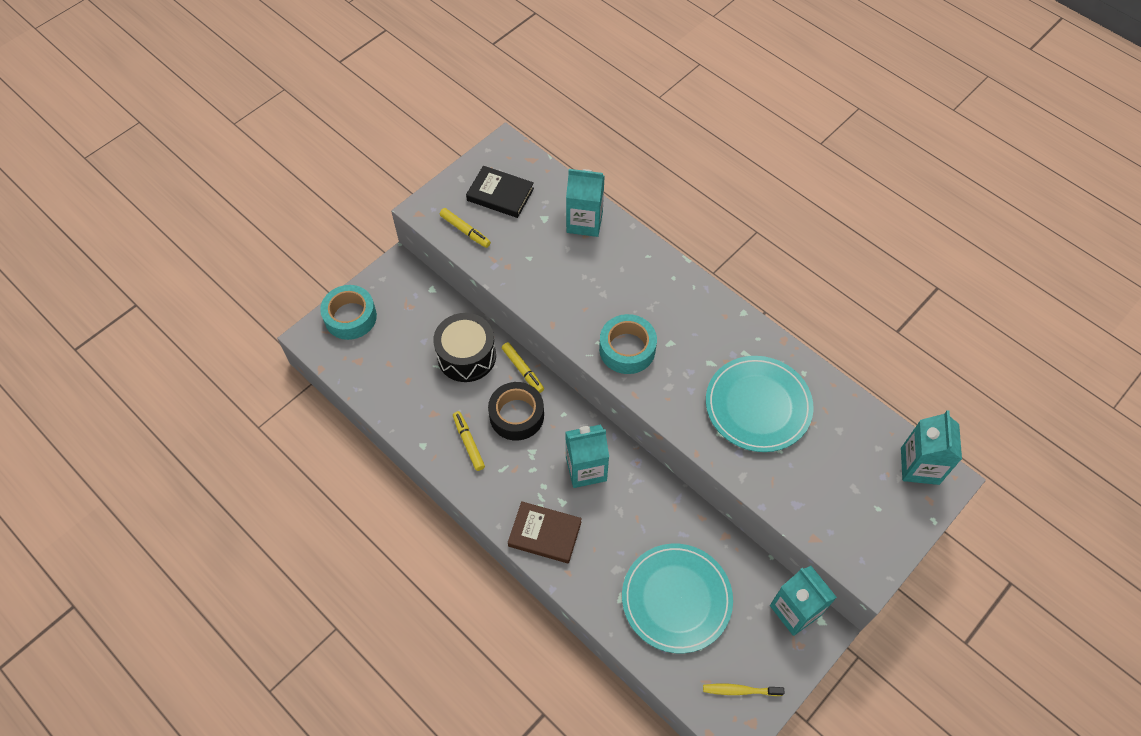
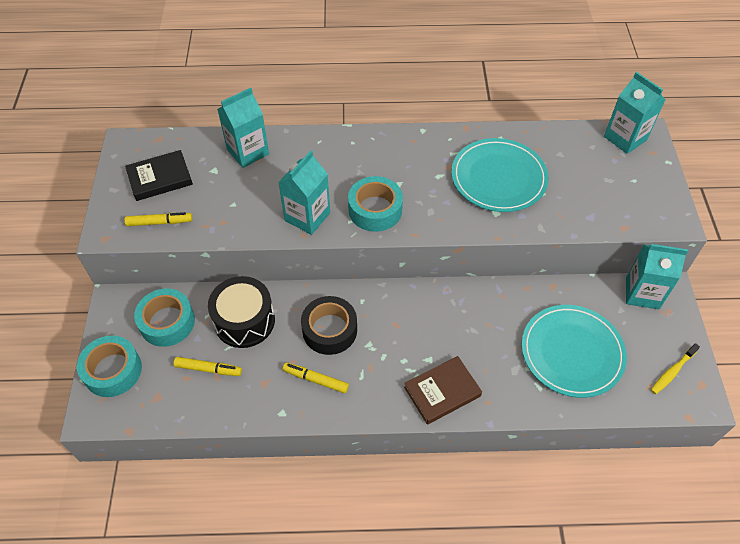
camera: 45 degrees left, 5 degrees down
(416, 312) = (167, 322): none -> turquoise tape
(523, 370) = (299, 296): yellow marker -> yellow marker (208, 369)
(586, 469) = (419, 323): turquoise carton -> turquoise carton (307, 217)

